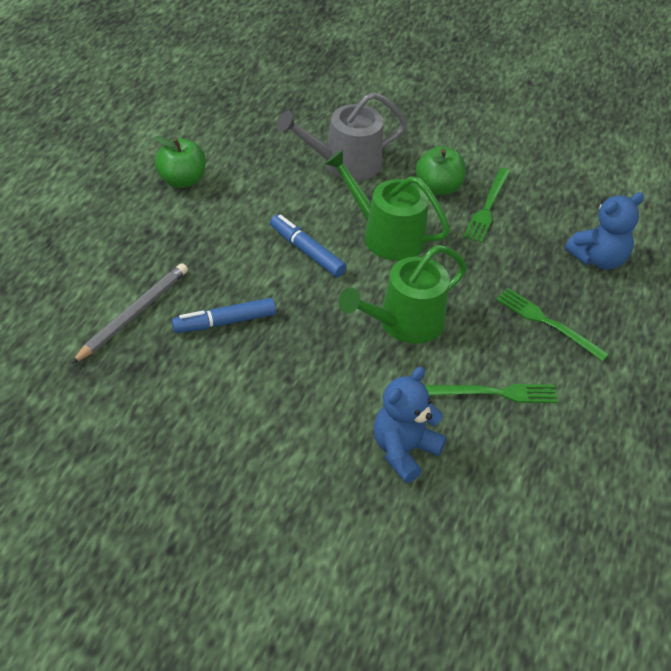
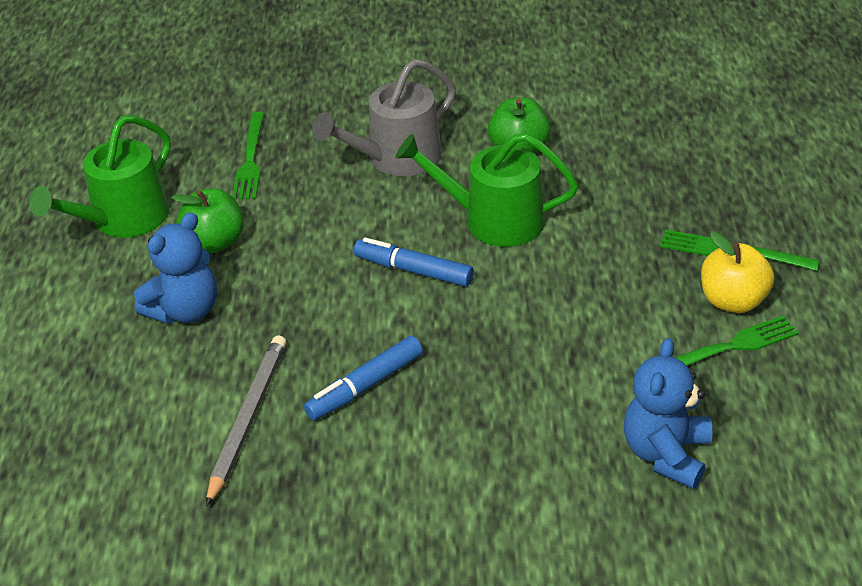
camera: 15 degrees left, 5 degrees down
(404, 322) = (575, 309): green watering can -> green watering can (123, 219)
(487, 207) = (586, 152): green fork -> green fork (250, 159)
(524, 360) = (733, 301): none -> yellow apple
(598, 259) = (740, 164): blue teddy bear -> blue teddy bear (185, 310)

